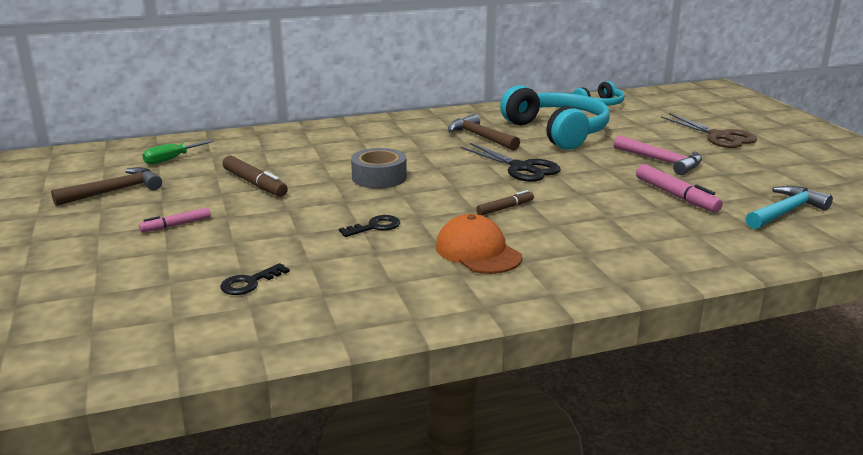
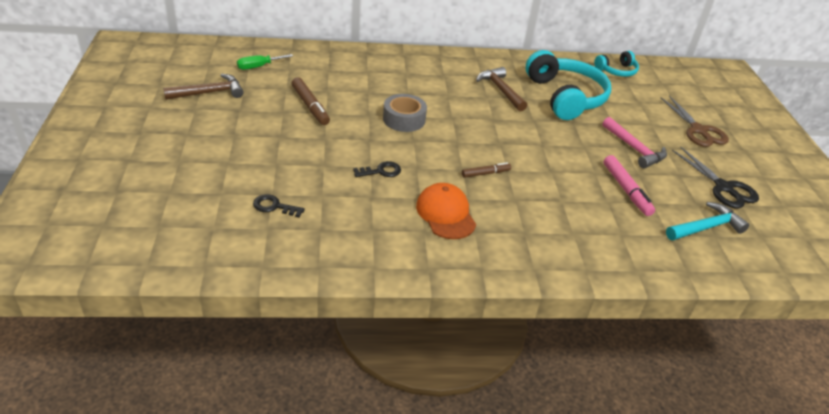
camera: 10 degrees right, 15 degrees up
(176, 225) = (241, 138): pink marker -> none
(249, 283) = (274, 206): black key -> black key turned 45 degrees clockwise
(521, 168) = (517, 132): black scissors -> black scissors (723, 188)

